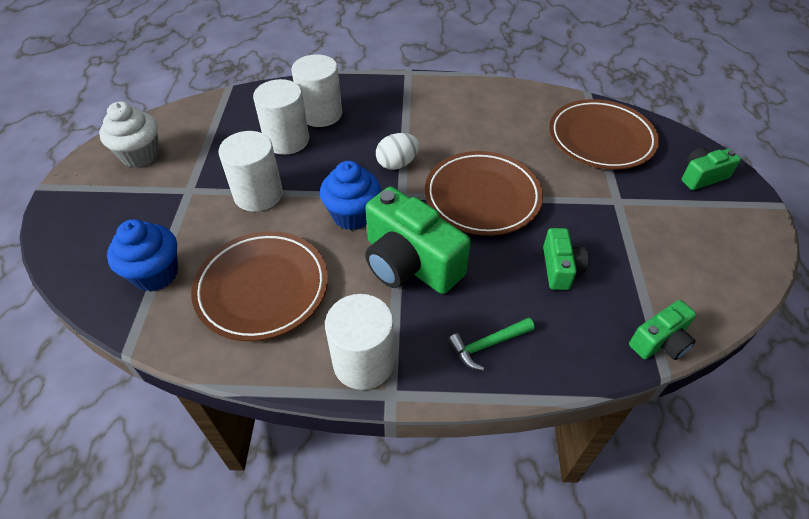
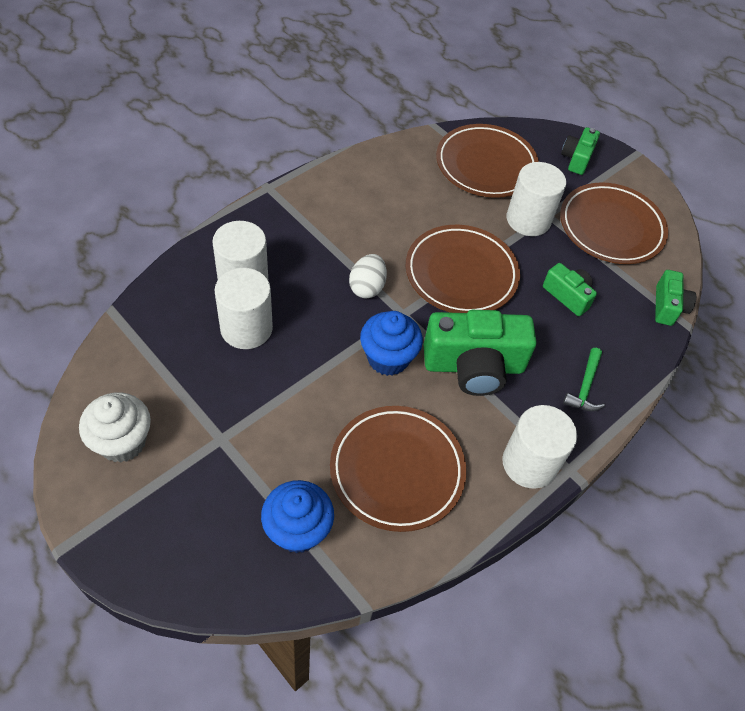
camera: 50 degrees left, 5 degrees up
(258, 194) = (289, 397): white cylinder -> white cylinder (528, 220)
(674, 244) = (611, 227): none -> brown plate

